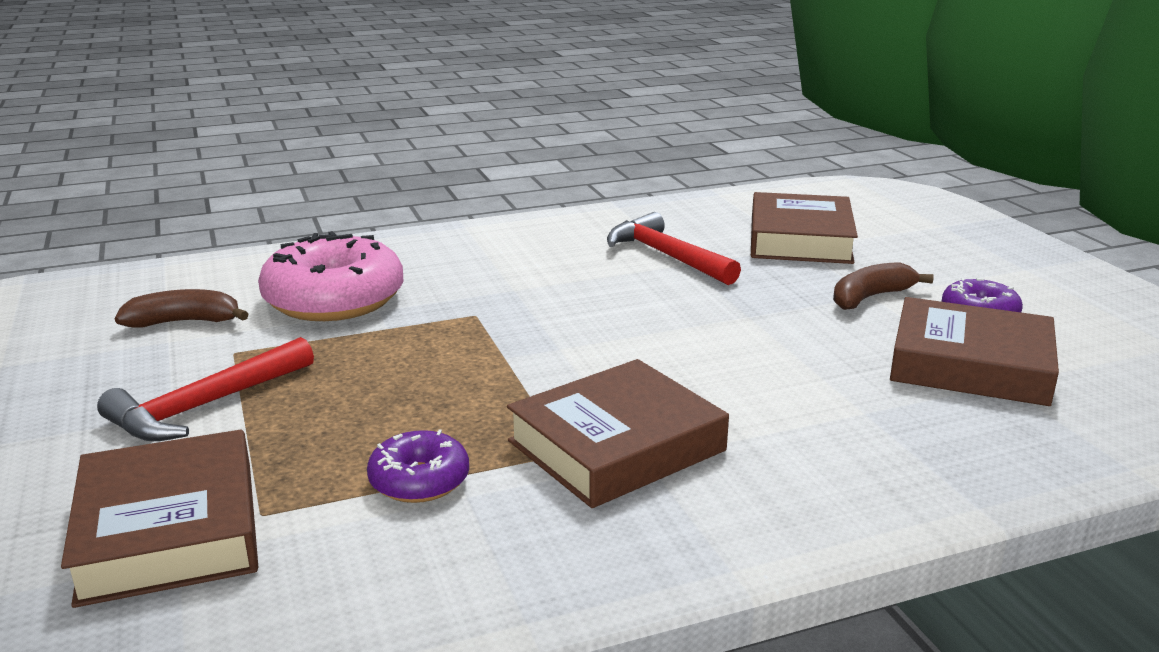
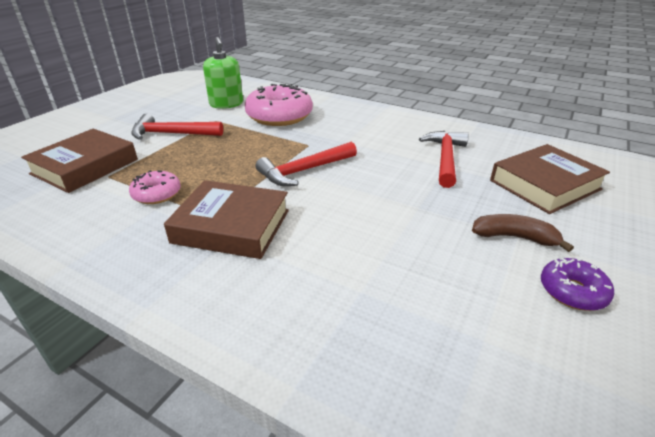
camera: 50 degrees right, 10 degrees up
(184, 322) = (226, 104): brown banana -> green soap dispenser
(419, 480) = (157, 194): purple donut -> pink donut
(548, 345) = (304, 171): none -> red hammer
(970, 364) = (487, 314): brown book -> none

